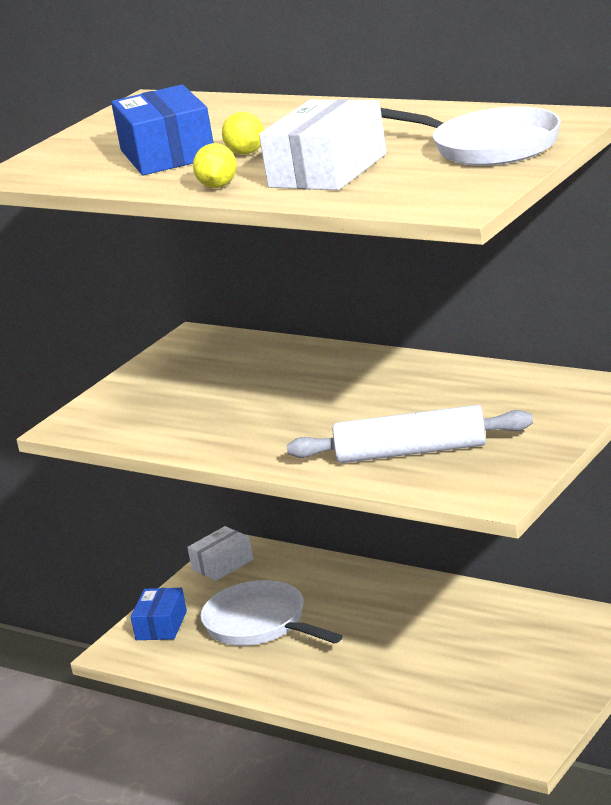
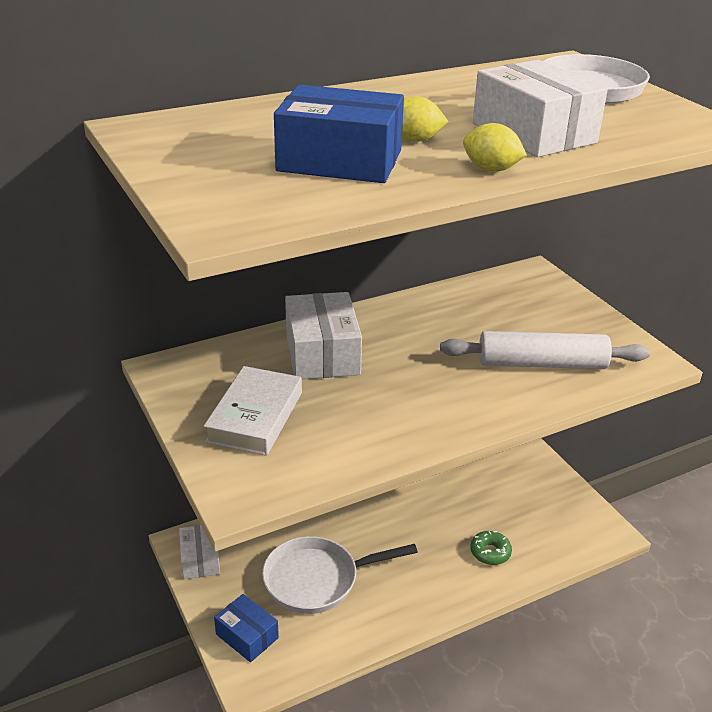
camera: 65 degrees left, 10 degrees up
(170, 389) = (255, 417): none -> white book
(295, 371) = (322, 353): none -> white box
(405, 692) = (490, 552): none -> green donut
(411, 452) = (541, 364): white rolling pin -> white rolling pin turned 60 degrees clockwise

